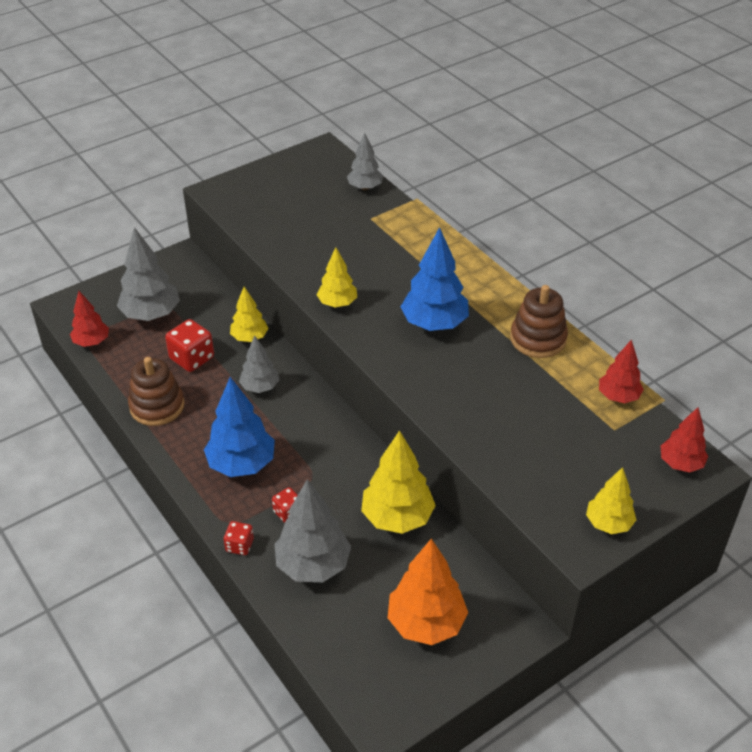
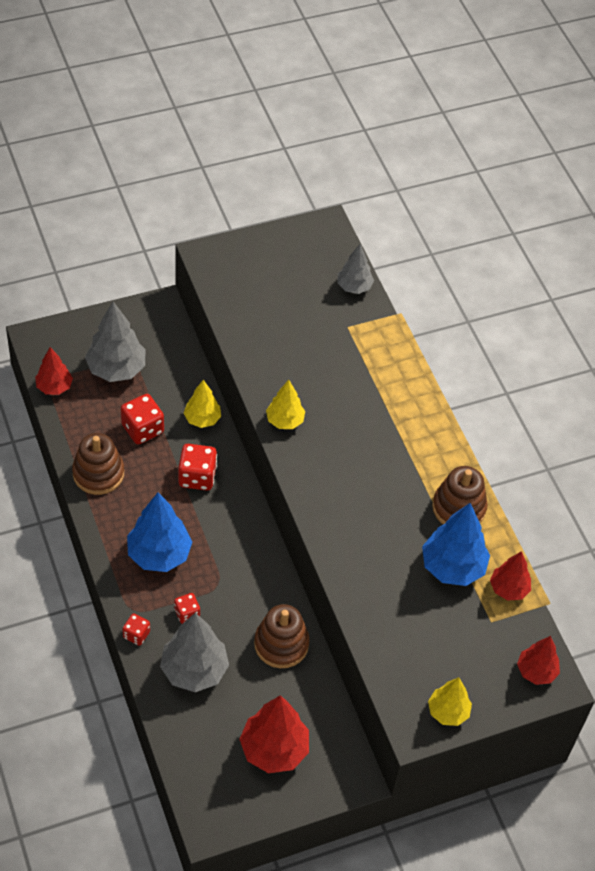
camera: 10 degrees right, 10 degrees up
(260, 387) = (197, 477): grey tree -> red dice
(397, 518) = (281, 644): yellow tree -> brown stacking toy
(426, 623) = (274, 749): orange tree -> red tree
(434, 324) = (368, 466): blue tree -> blue tree (452, 567)

